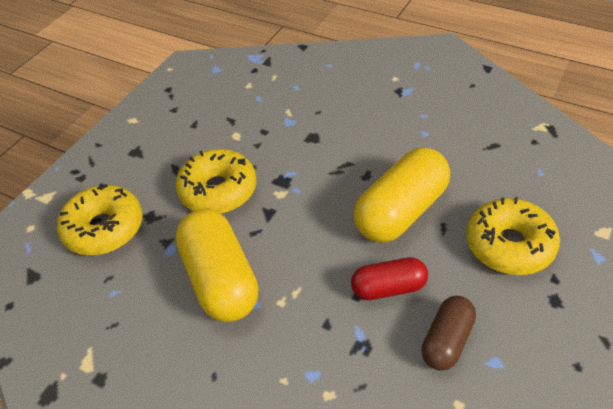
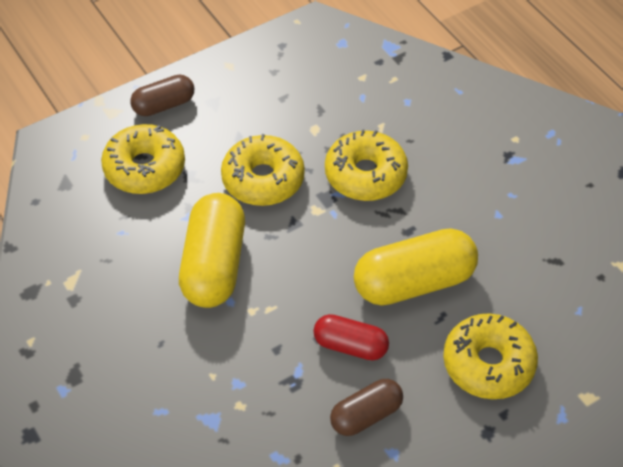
camera: 25 degrees right, 5 degrees up
(92, 172) = (164, 105): none -> brown capsule
(301, 150) = (365, 174): none -> yellow donut

